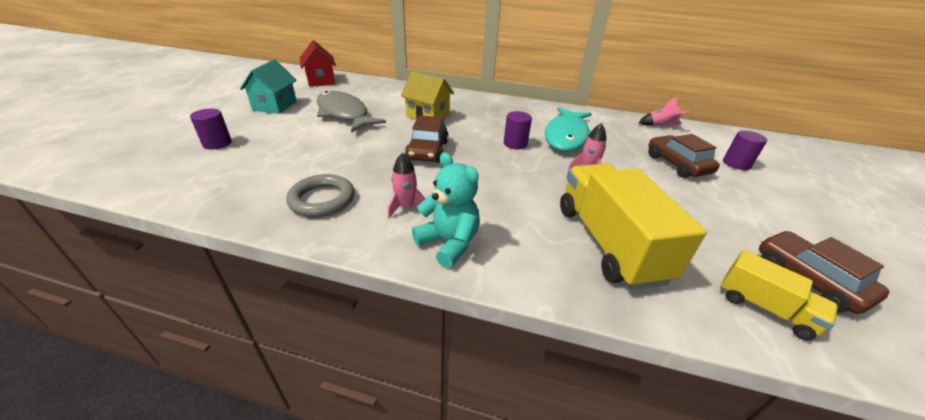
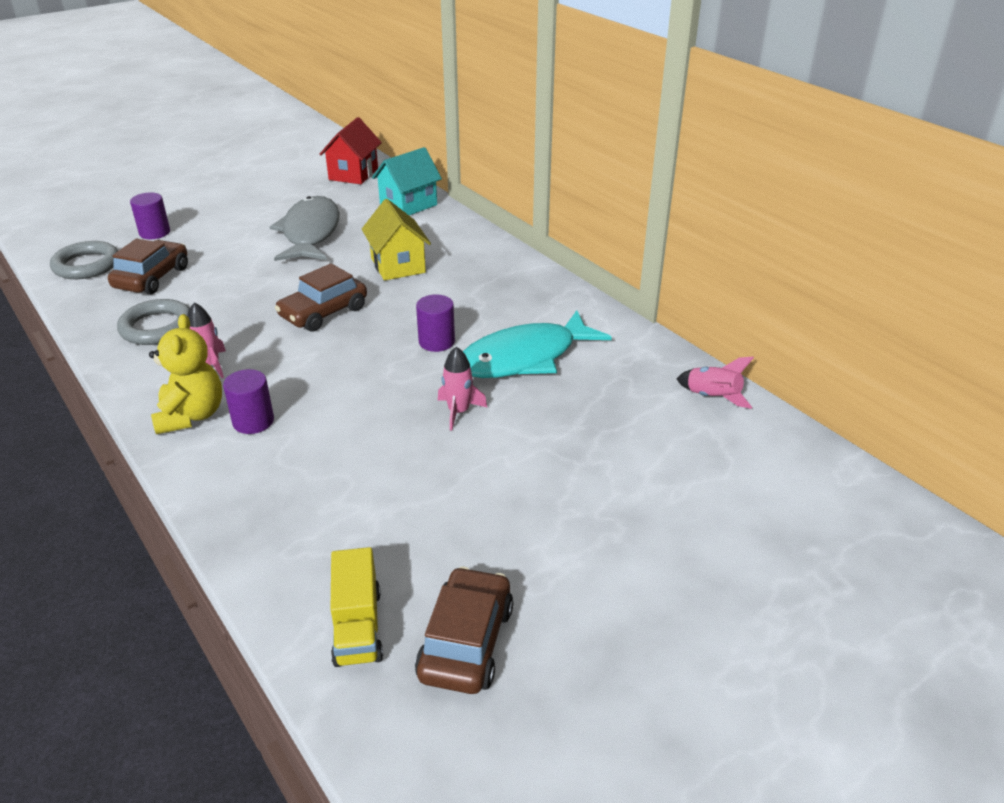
camera: 40 degrees right, 0 degrees up
(183, 181) = (87, 265): none -> grey ring
(275, 106) = (259, 199): turquoise house -> turquoise house (408, 205)
(449, 243) = (191, 415): turquoise teddy bear -> yellow teddy bear
(608, 242) = (329, 491): yellow truck -> none
(677, 164) = (605, 458): brown car -> brown car (152, 278)
(736, 164) = (707, 499): purple cylinder -> purple cylinder (253, 421)

